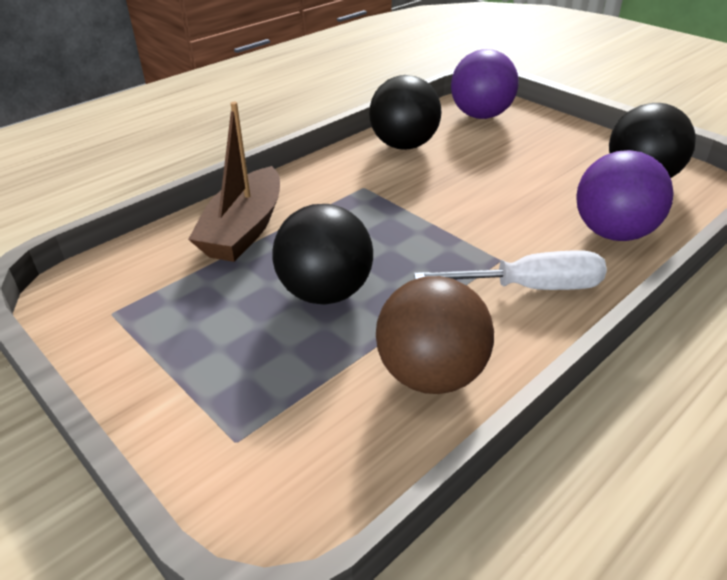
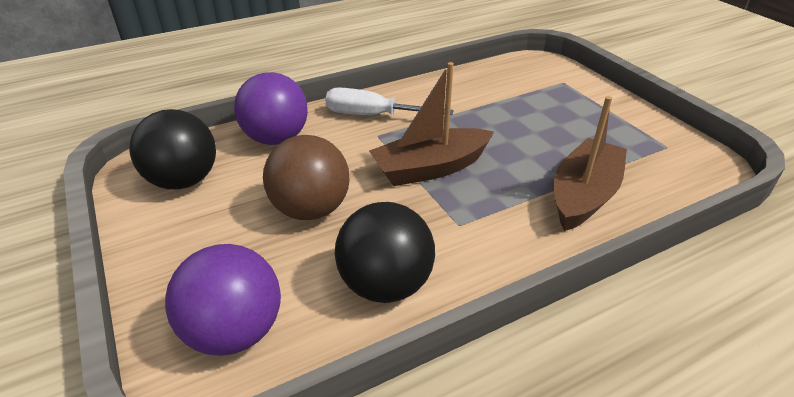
camera: 165 degrees left, 0 degrees up
(325, 292) = (513, 134): black ball -> none
(413, 229) = (430, 168): none -> brown boat
(431, 374) = (460, 88): brown ball -> brown ball (311, 209)

